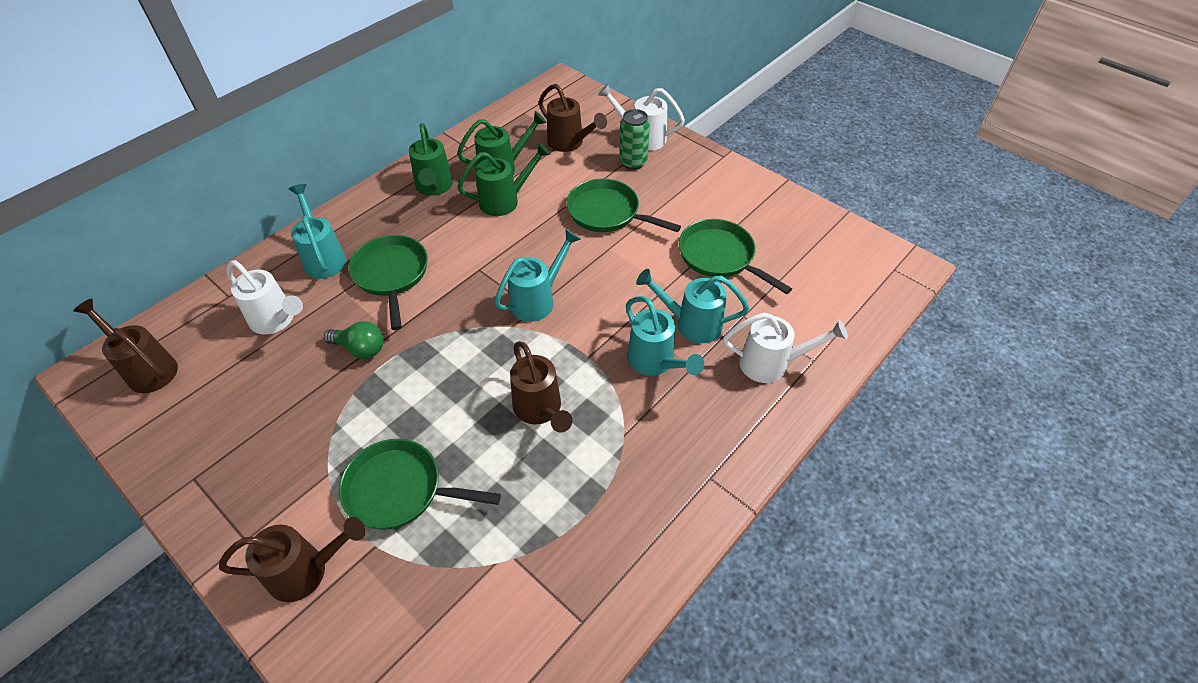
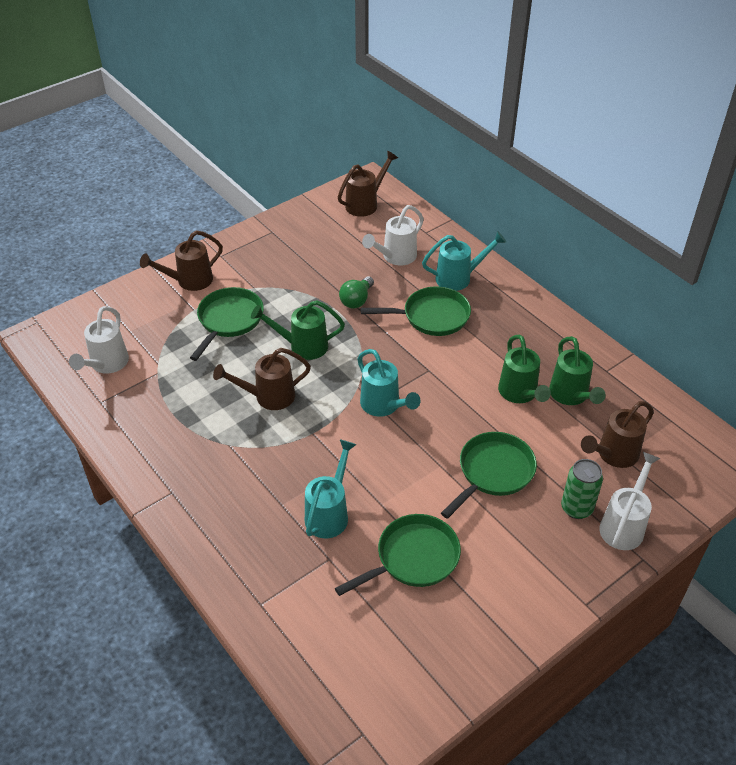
camera: 100 degrees right, 5 degrees down
(306, 571) = (189, 281): brown watering can -> brown watering can turned 60 degrees clockwise
(434, 187) = (544, 344): green watering can -> green watering can (303, 346)
(655, 362) = (293, 477): turquoise watering can -> none
(771, 364) = (266, 566): white watering can -> white watering can (106, 364)

